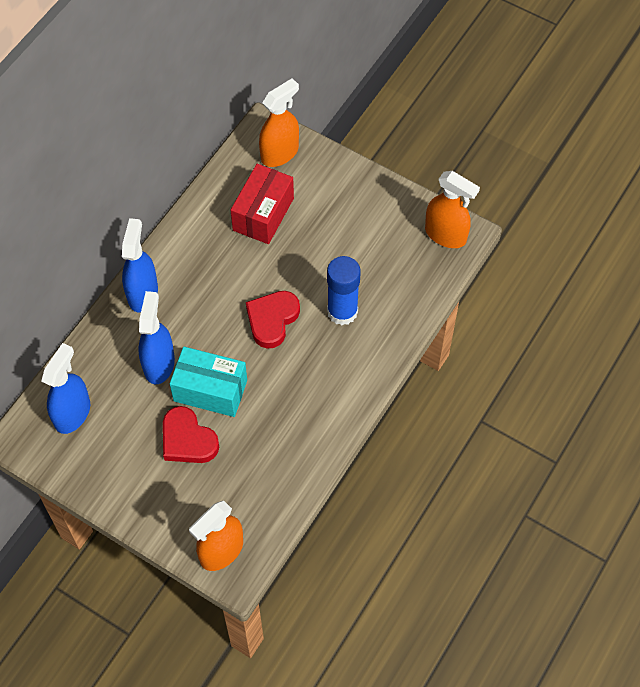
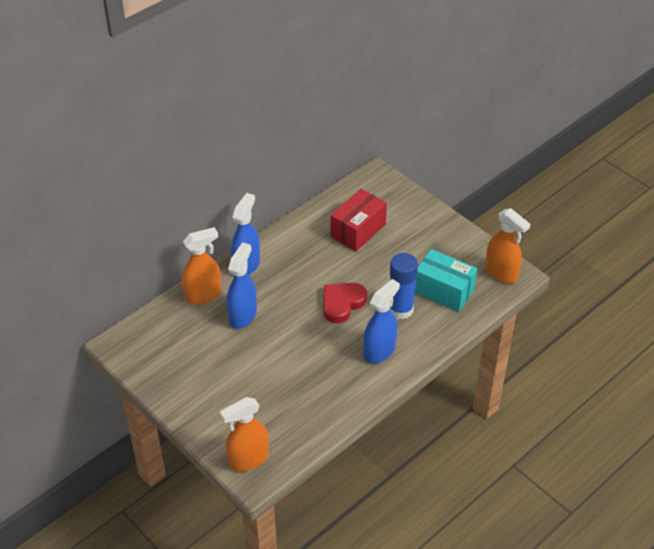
camera: 15 degrees right, 15 degrees down
(72, 413) = (164, 335): blue spray bottle -> blue spray bottle (379, 351)
(187, 440) = (247, 373): red heart -> none
(210, 390) = (277, 342): turquoise box -> turquoise box (443, 291)
(280, 153) = (384, 192): orange spray bottle -> orange spray bottle (203, 294)

